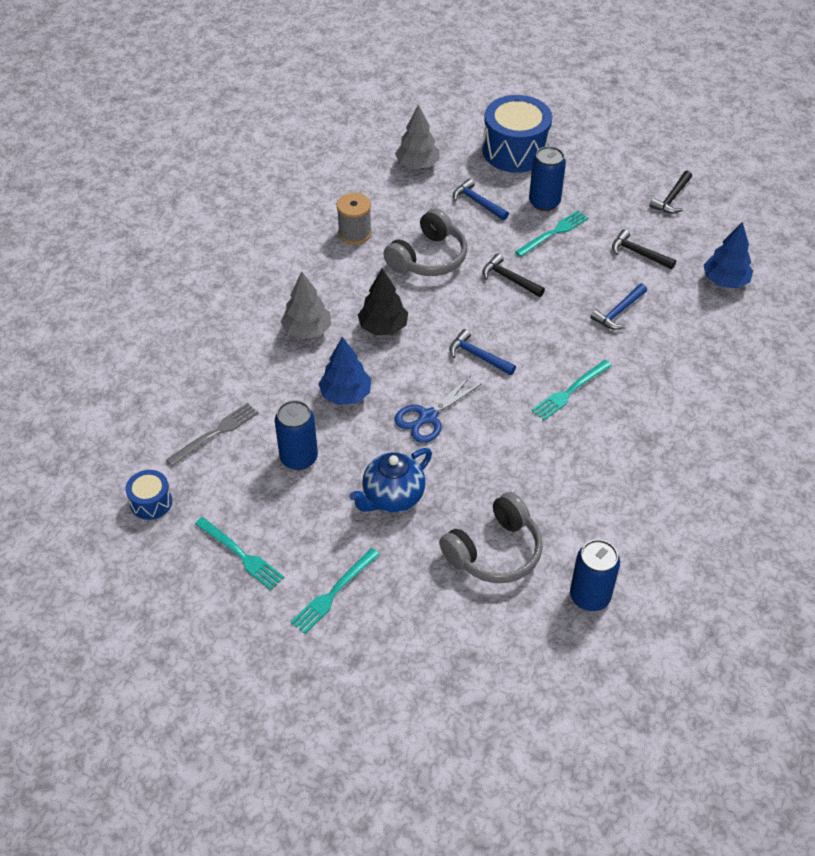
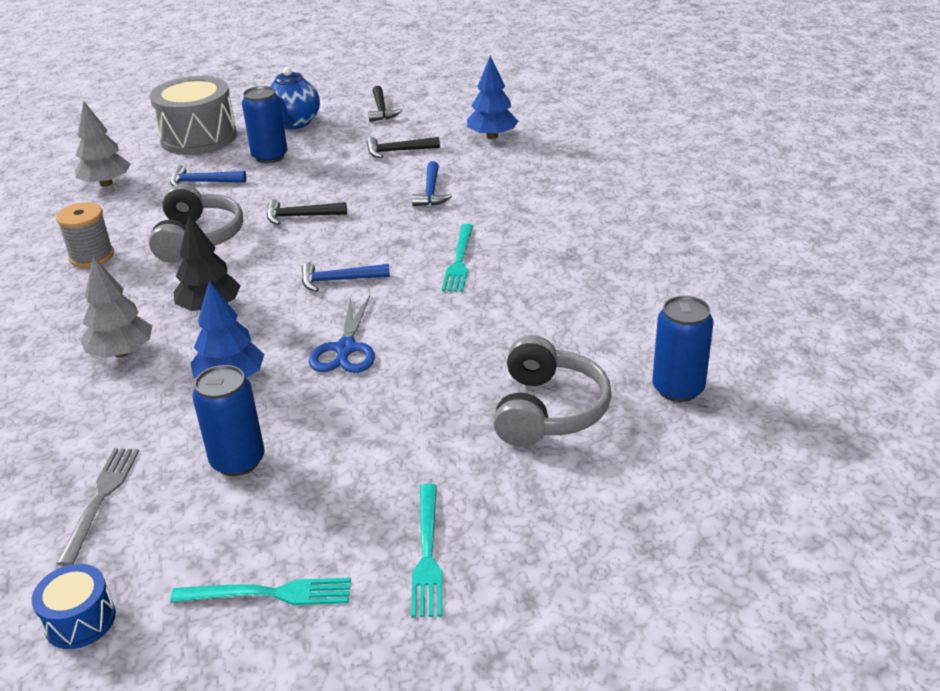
camera: 40 degrees left, 15 degrees down
(392, 497) = (388, 431): blue teapot -> blue teapot (294, 123)
(515, 151) = (198, 137): blue drum -> grey drum
(554, 233) = (304, 171): turquoise fork -> none

